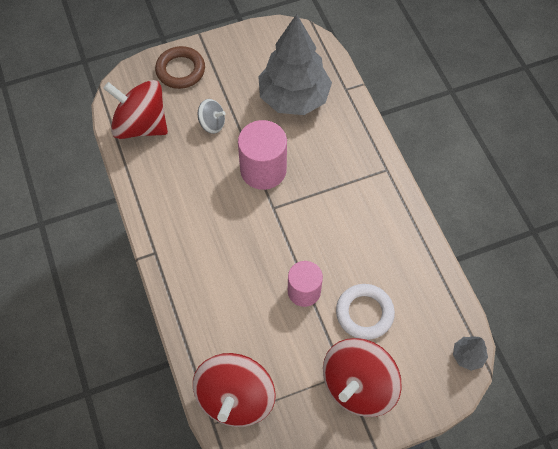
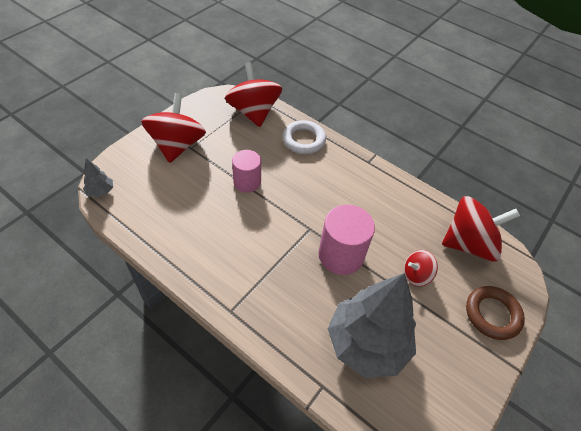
camera: 145 degrees right, 10 degrees down
(212, 124) = (416, 275): grey spinning top -> red spinning top
(364, 313) = (193, 187): white ring -> white ring (303, 140)

